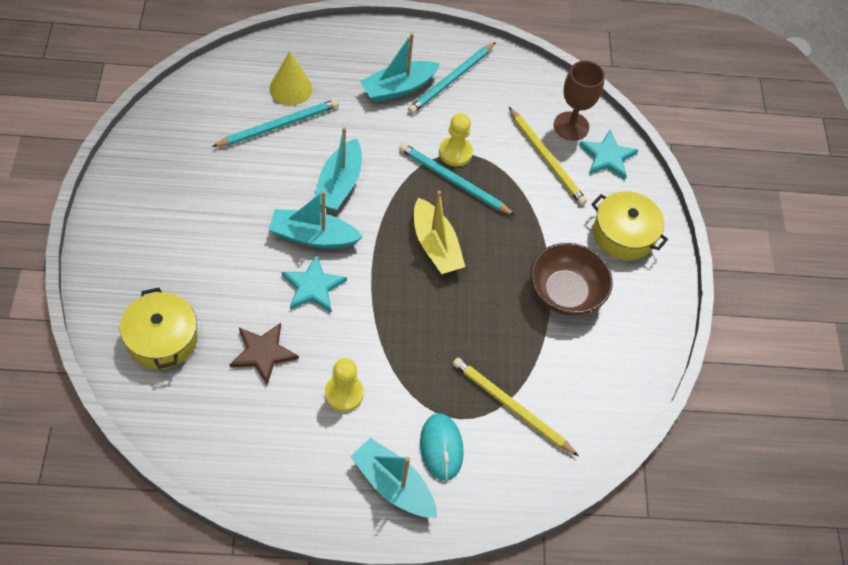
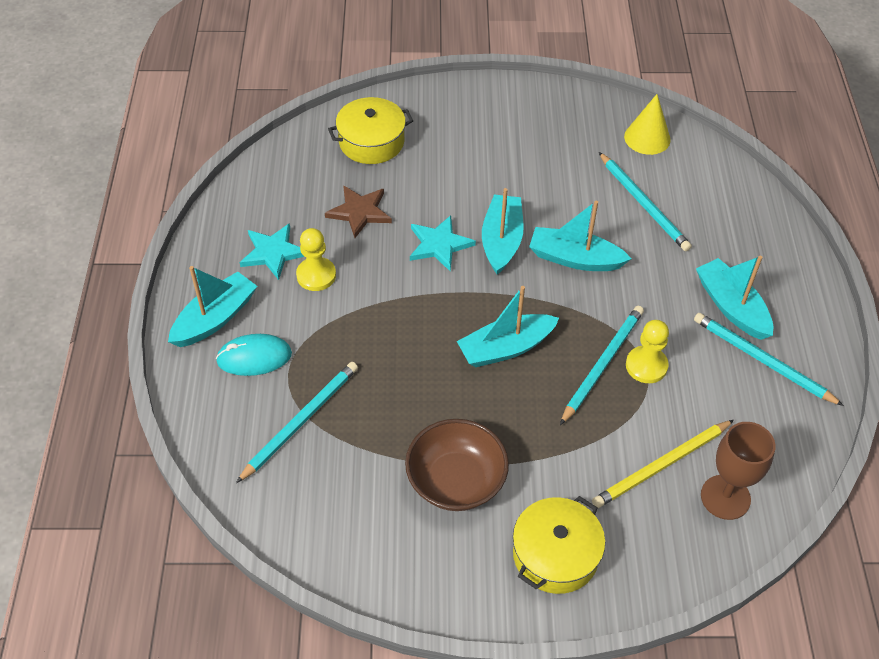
camera: 95 degrees right, 5 degrees down
(291, 88) = (699, 210): yellow cone -> yellow cone (647, 138)
(435, 246) = (506, 348): yellow boat -> turquoise boat
(511, 407) = (301, 421): yellow pencil -> turquoise pencil
(607, 157) = (683, 541): turquoise star -> turquoise star (273, 252)

